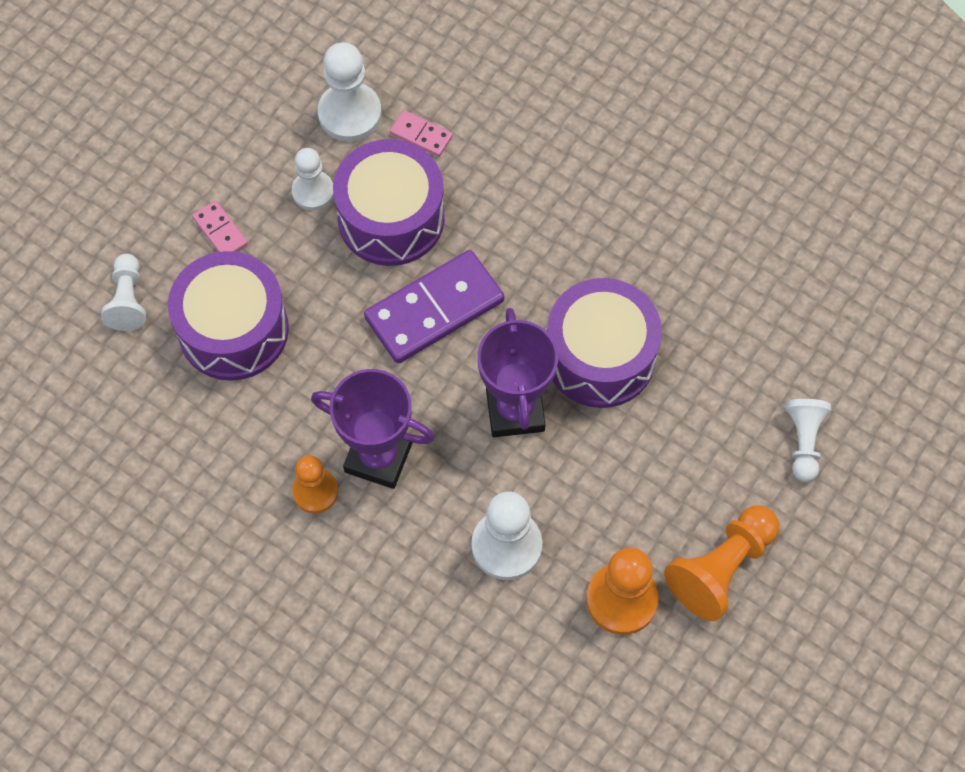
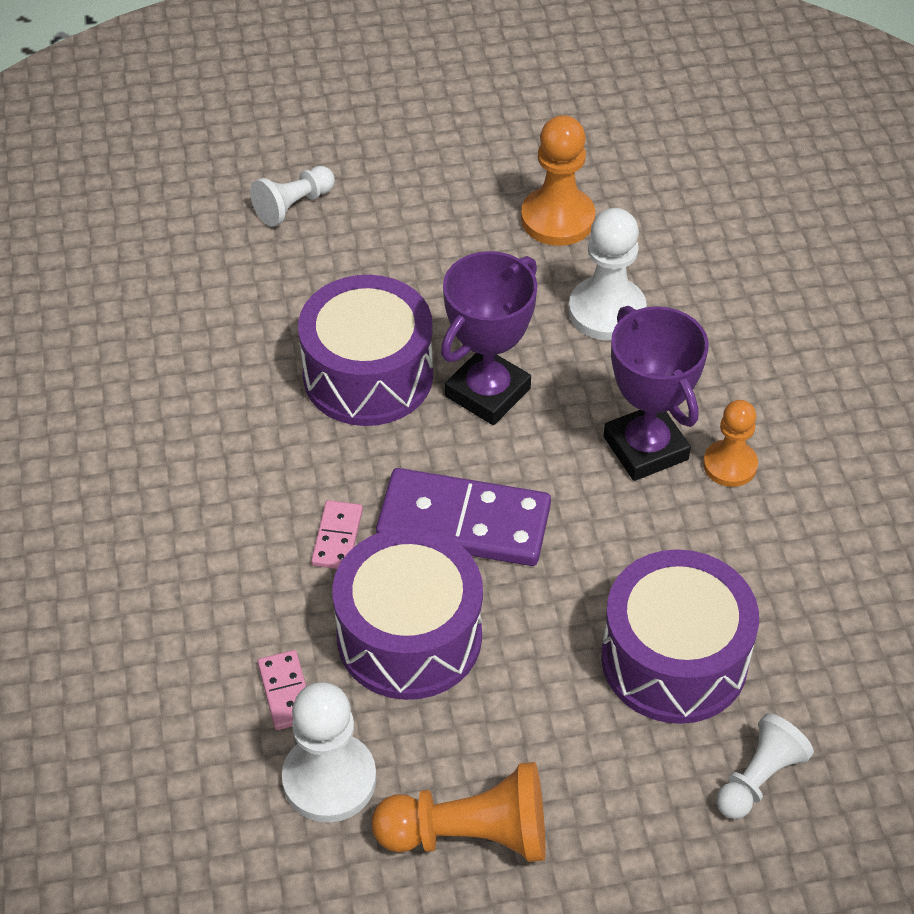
camera: 135 degrees left, 15 degrees down
(220, 231) = (593, 769): pink domino -> pink domino (337, 537)
(313, 191) = (456, 728): white pawn -> none
(721, 568) = (459, 184): orange pawn -> orange pawn (470, 834)

